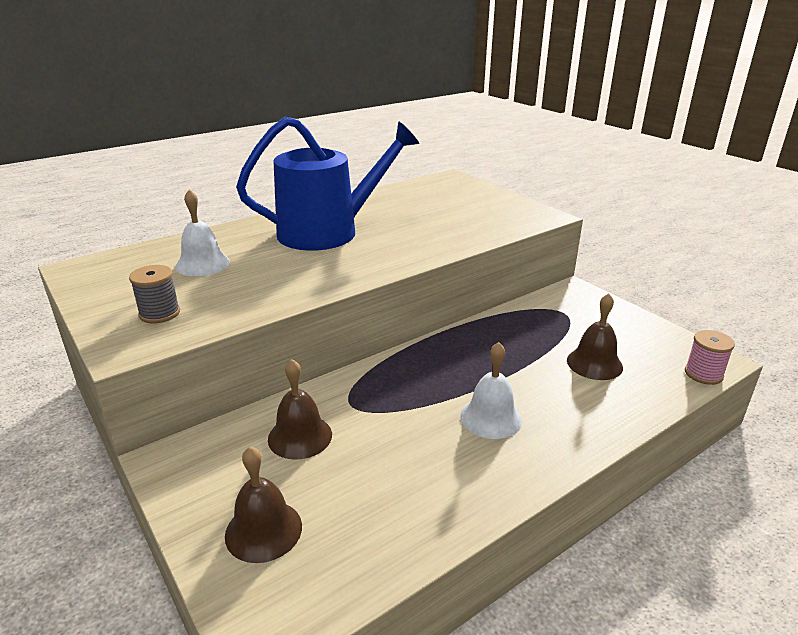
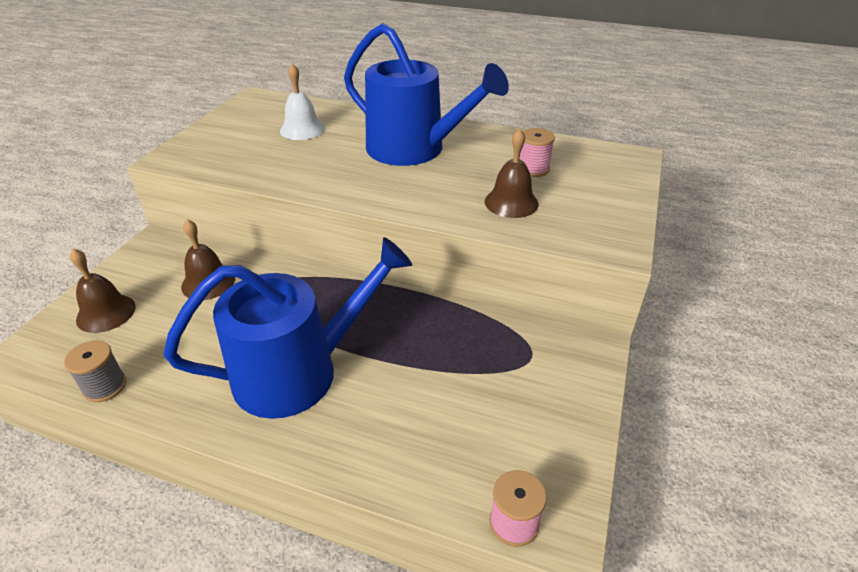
camera: 55 degrees right, 10 degrees up
(159, 313) = (219, 148): grey spool -> grey spool (105, 386)
(423, 206) = (533, 169): none -> pink spool
(491, 418) = (298, 371): white bell -> blue watering can
(594, 363) = (448, 414): brown bell -> brown bell (511, 202)

